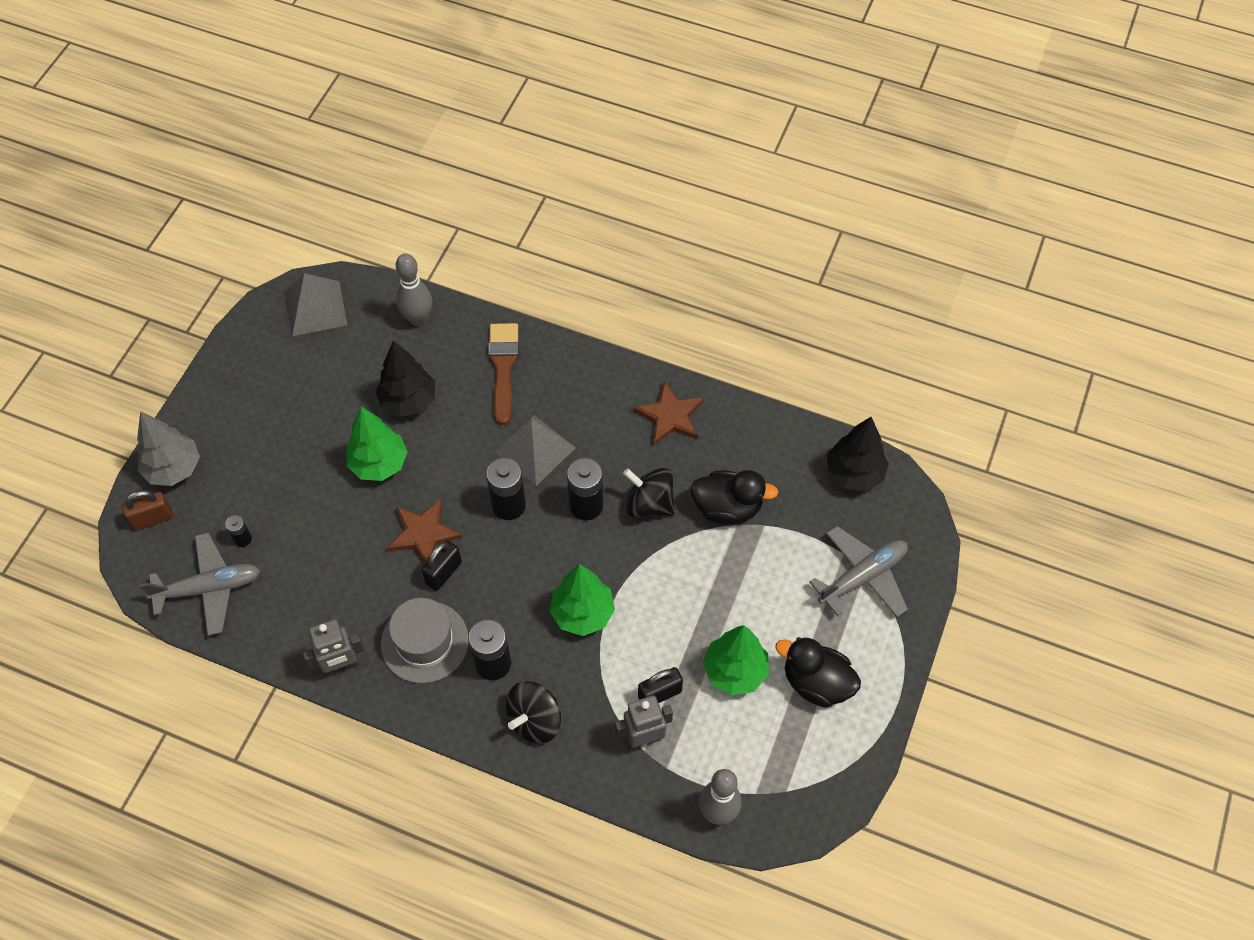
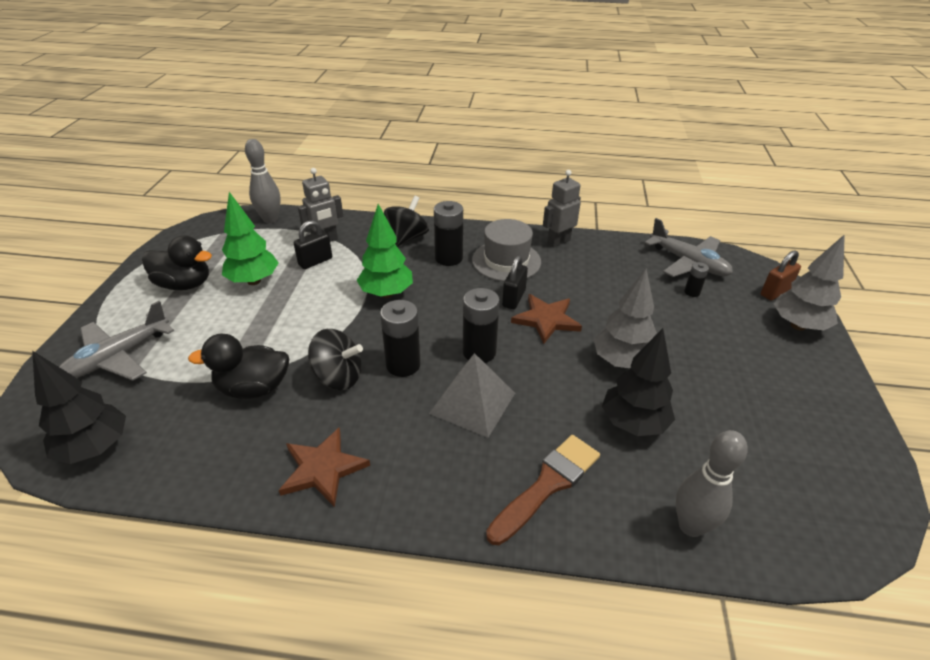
camera: 165 degrees right, 20 degrees down
(209, 588) = (688, 263): grey plane -> grey plane turned 105 degrees counterclockwise
(316, 308) = (827, 510): grey pyramid -> none
(379, 464) = (621, 362): green tree -> grey tree
(503, 367) = (547, 485): brown brush -> brown brush turned 120 degrees counterclockwise

